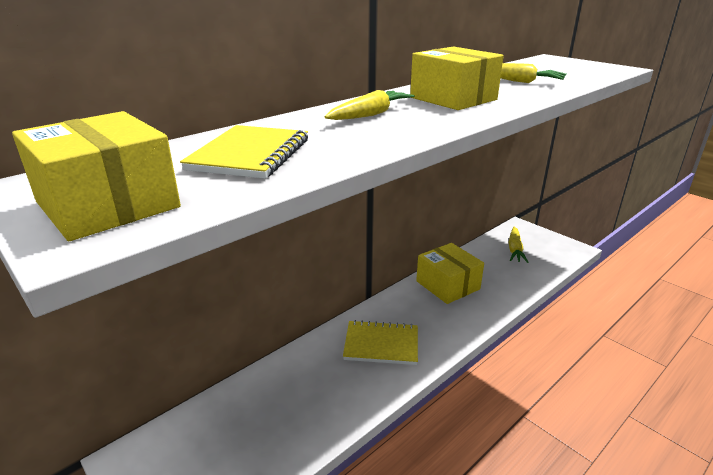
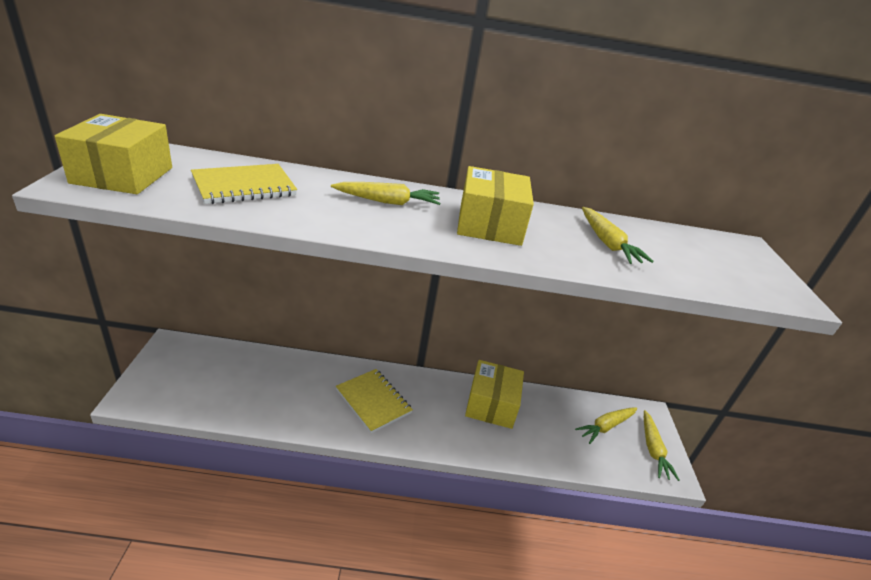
camera: 40 degrees right, 5 degrees up
(549, 243) = (653, 449): none -> yellow carrot

